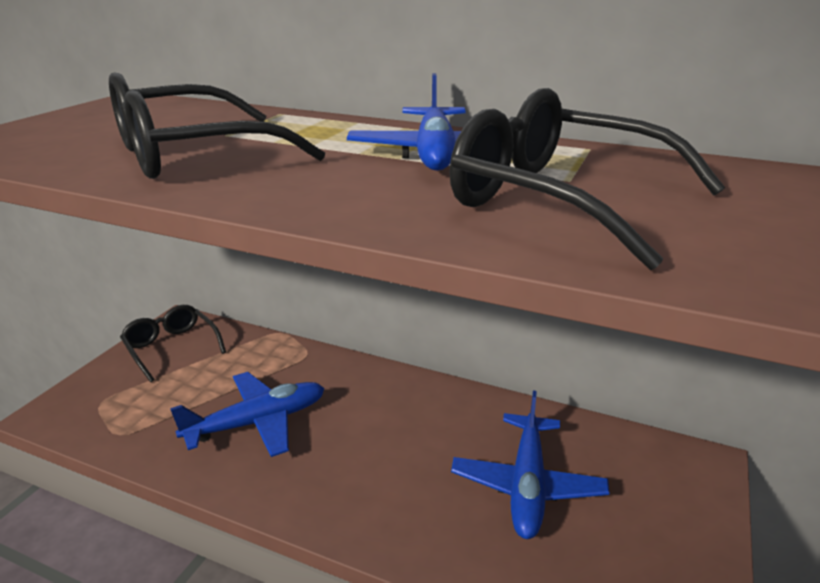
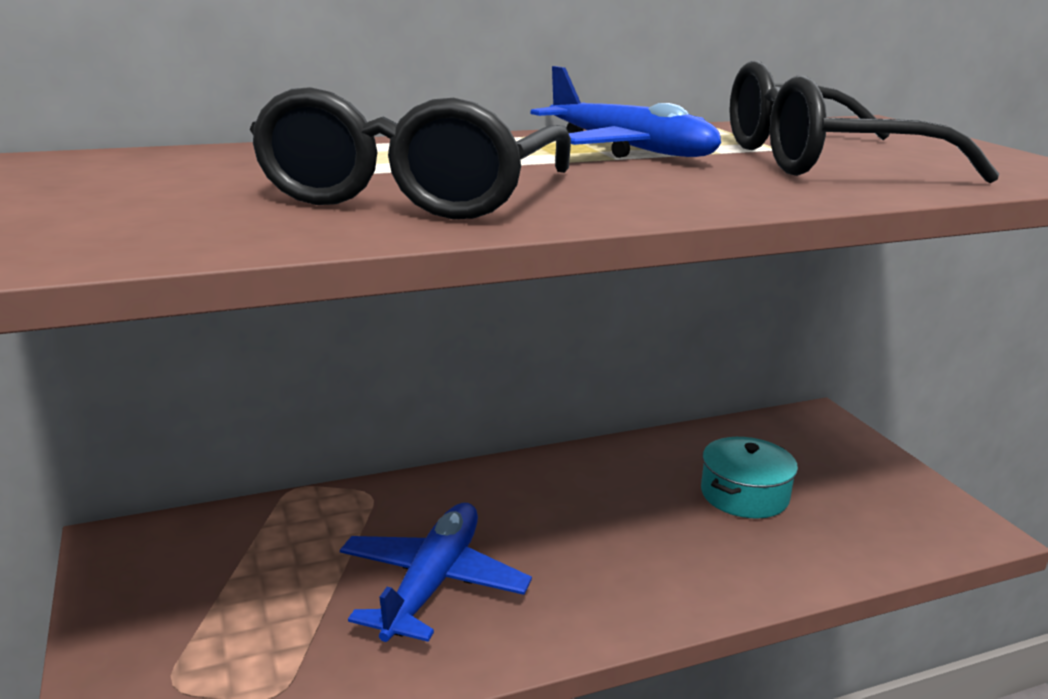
camera: 45 degrees left, 5 degrees down
(171, 348) = (164, 573): black glasses -> none
(527, 485) = (744, 495): blue plane -> turquoise pot

